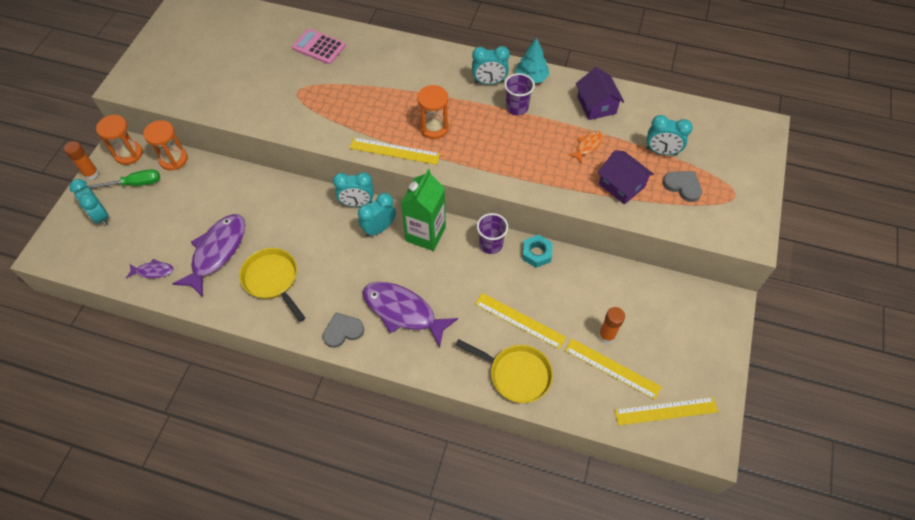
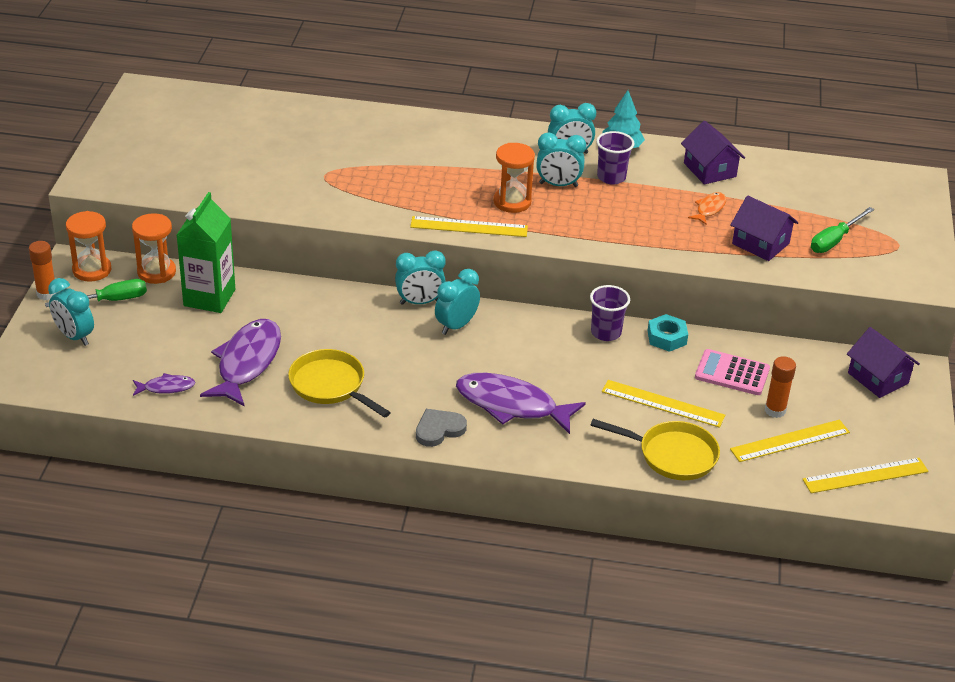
camera: 10 degrees left, 20 degrees down
(319, 47) = (338, 130): pink calculator -> pink calculator (732, 373)
(425, 234) = (519, 327): green carton -> green carton (209, 297)
(612, 368) = (790, 441): yellow ruler -> yellow ruler turned 45 degrees counterclockwise
(661, 151) = (801, 209): turquoise clock -> turquoise clock (558, 185)
(683, 186) = (834, 240): grey heart -> green screwdriver
(695, 309) = (878, 378): none -> purple house

